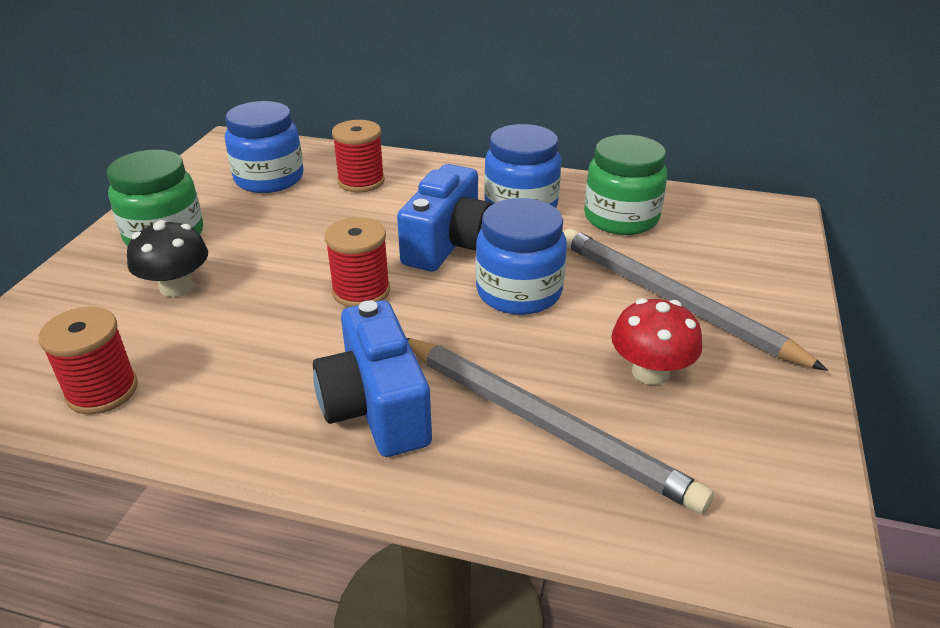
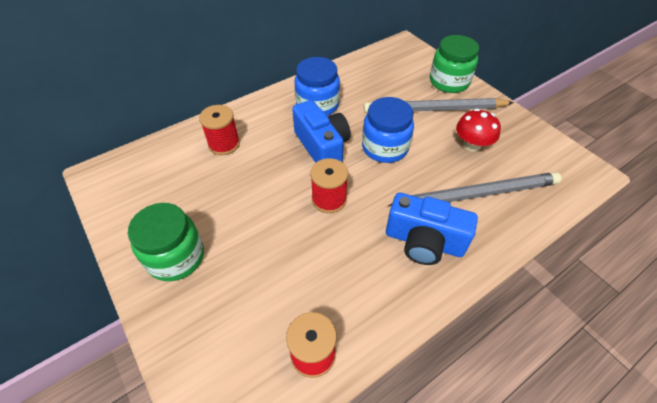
camera: 50 degrees left, 15 degrees up
(176, 287) = (242, 275): black mushroom -> none
(269, 179) = (170, 178): blue jar -> none
(621, 218) = (363, 84): green jar -> green jar (449, 82)

